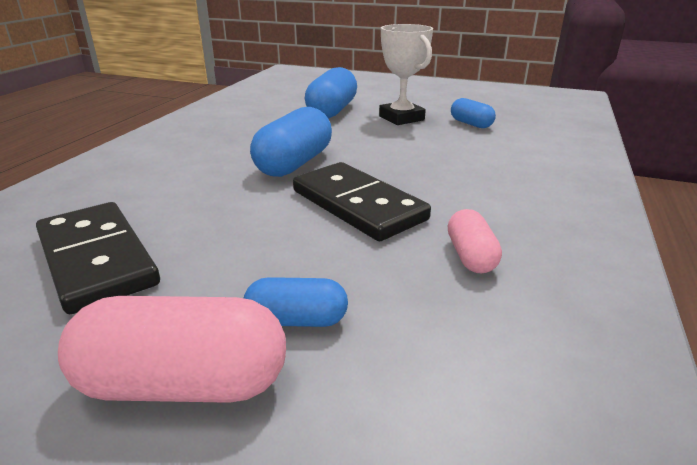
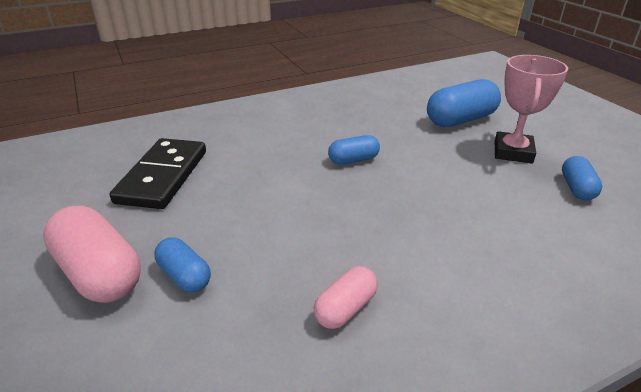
camera: 45 degrees right, 5 degrees up
(294, 163) = (353, 160): blue capsule -> blue capsule, size x0.56
(358, 205) = (340, 218): black domino -> none
(401, 118) = (513, 152): white trophy -> pink trophy

